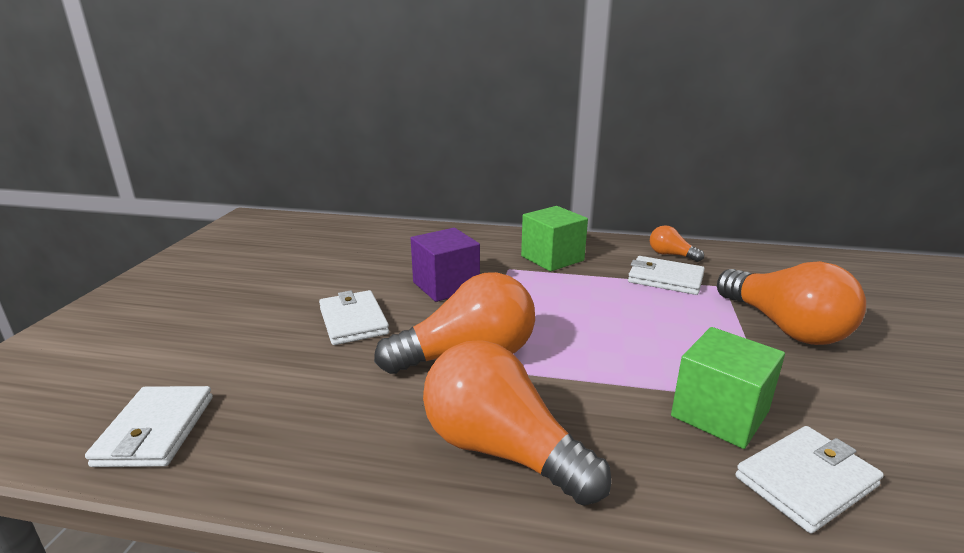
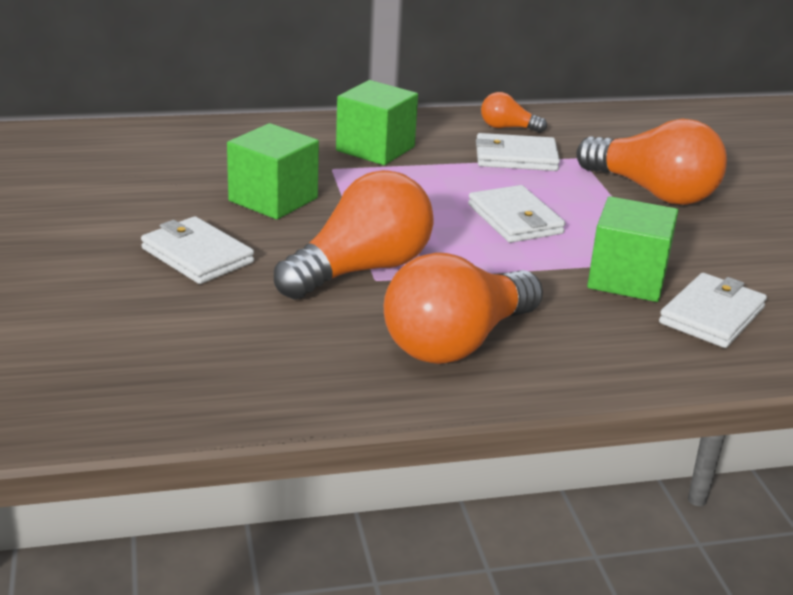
camera: 25 degrees left, 5 degrees up
(155, 430) = (87, 396): white wallet -> white wallet (515, 219)
(446, 286) = (273, 199): purple cube -> green cube
(502, 450) = (457, 342): orange light bulb -> orange light bulb turned 60 degrees counterclockwise

